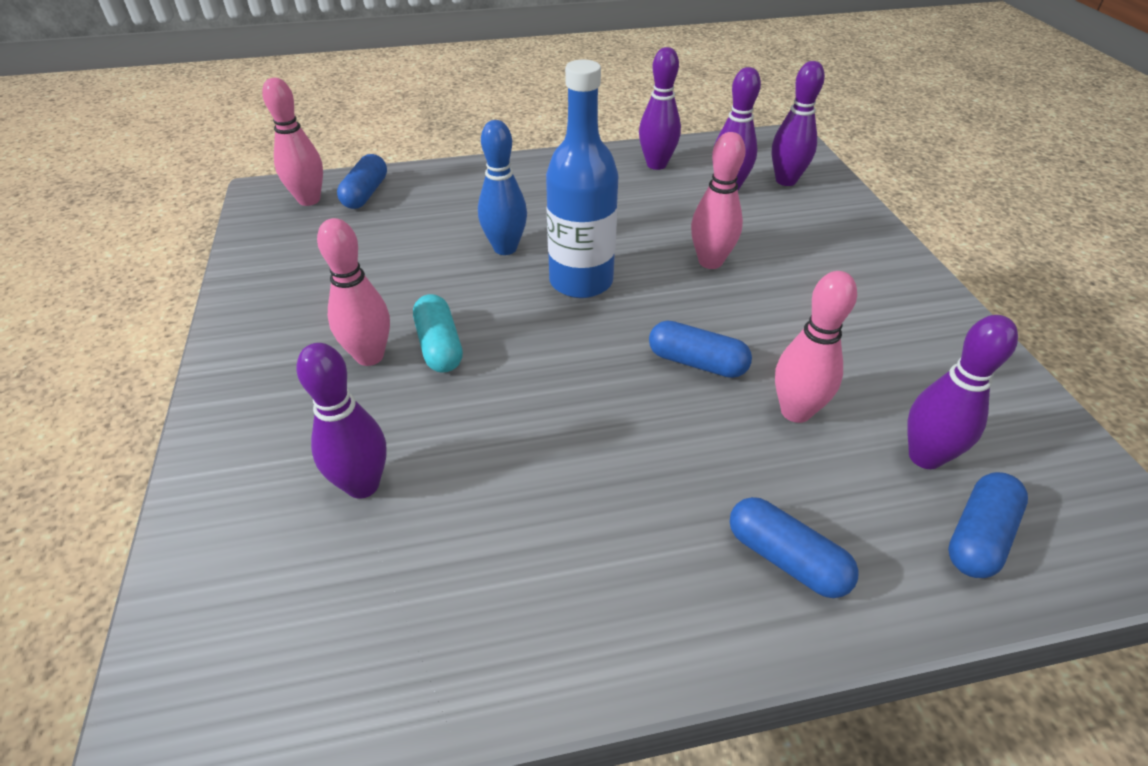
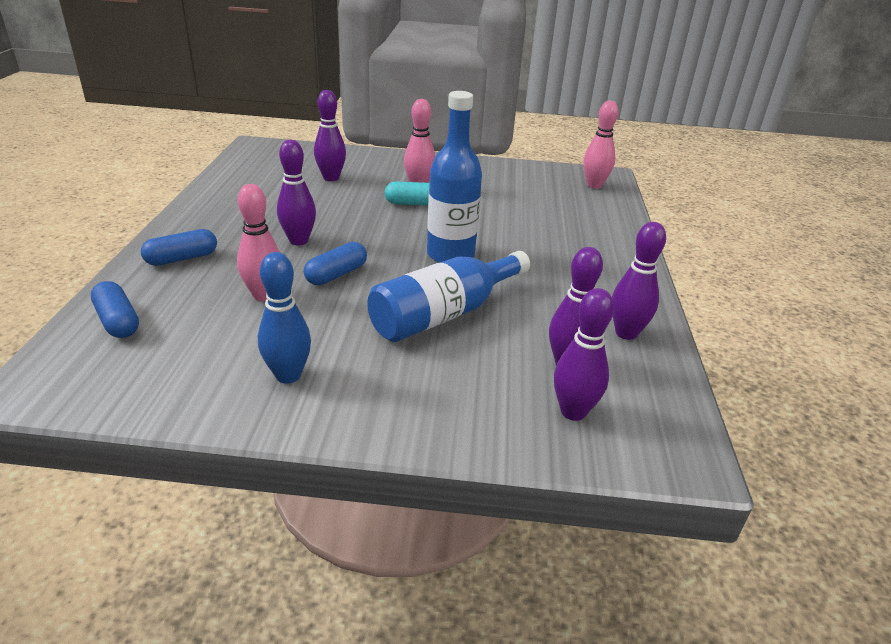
camera: 105 degrees right, 10 degrees down
(365, 193) = (598, 202): blue capsule -> none
(505, 248) = (506, 236): blue bowling pin -> blue bowling pin (288, 375)
(710, 262) = (444, 314): pink bowling pin -> blue bottle
(925, 457) = (182, 329): purple bowling pin -> purple bowling pin (299, 241)

